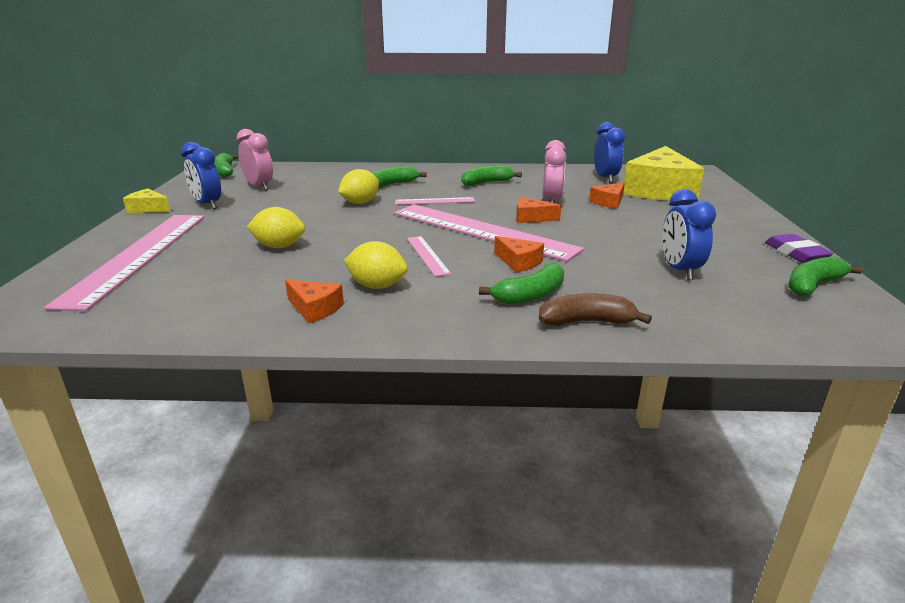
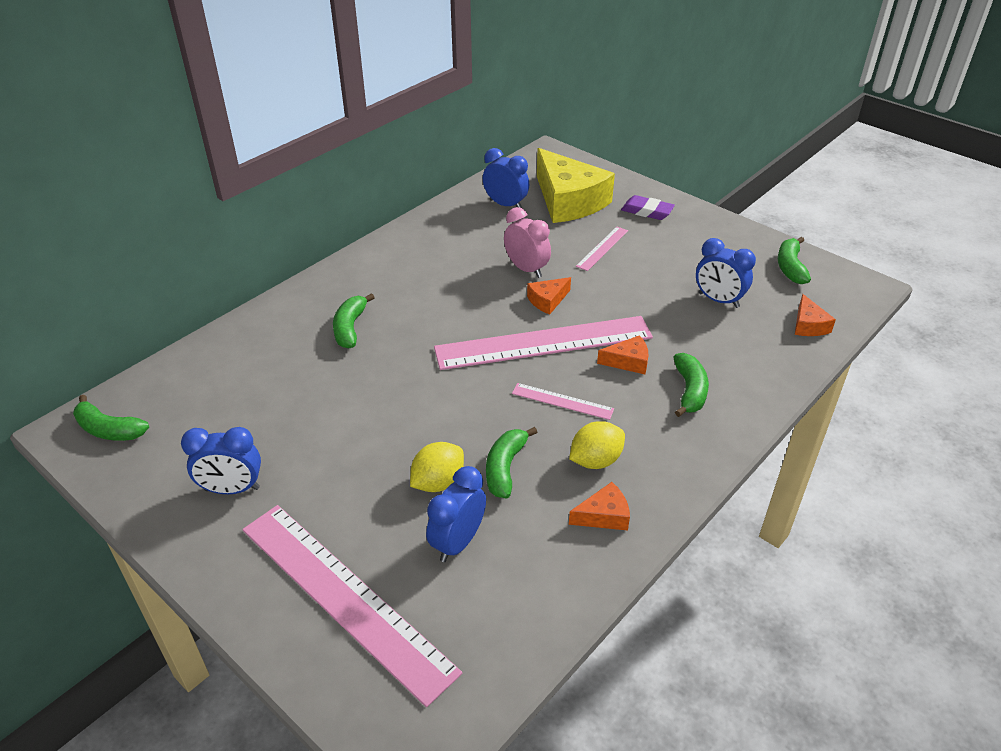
camera: 50 degrees left, 15 degrees up
(148, 209) = (179, 545): yellow cheese -> none
(224, 270) = (458, 542): none -> blue clock
(259, 186) = (218, 423): pink clock -> none
(360, 203) = (379, 375): yellow lemon -> none
(435, 201) = (437, 328): pink ruler -> pink ruler (602, 248)
(486, 183) = (427, 271): green banana -> green banana (505, 468)
(586, 322) = (751, 390): brown banana -> none
(609, 202) = (562, 241): orange cheese -> orange cheese (808, 325)
(795, 253) = (742, 236): purple eraser -> purple eraser (647, 211)

